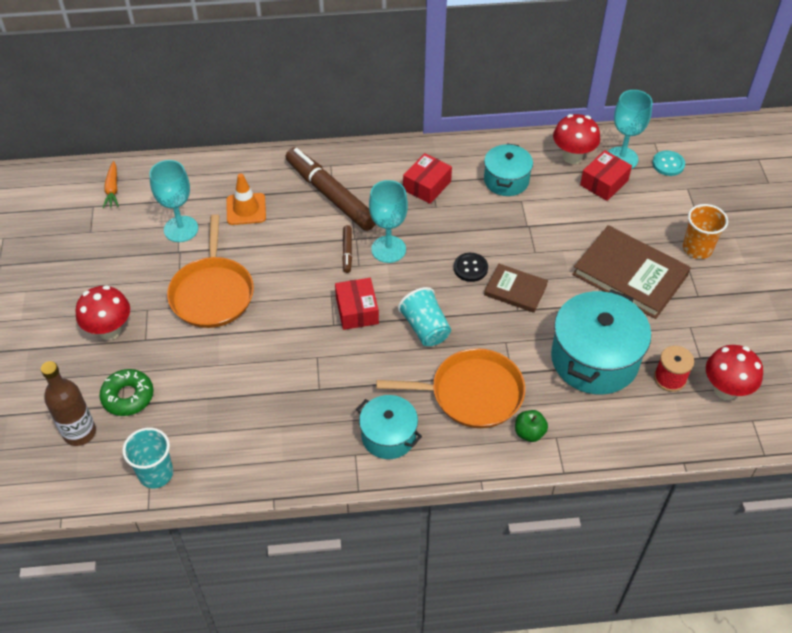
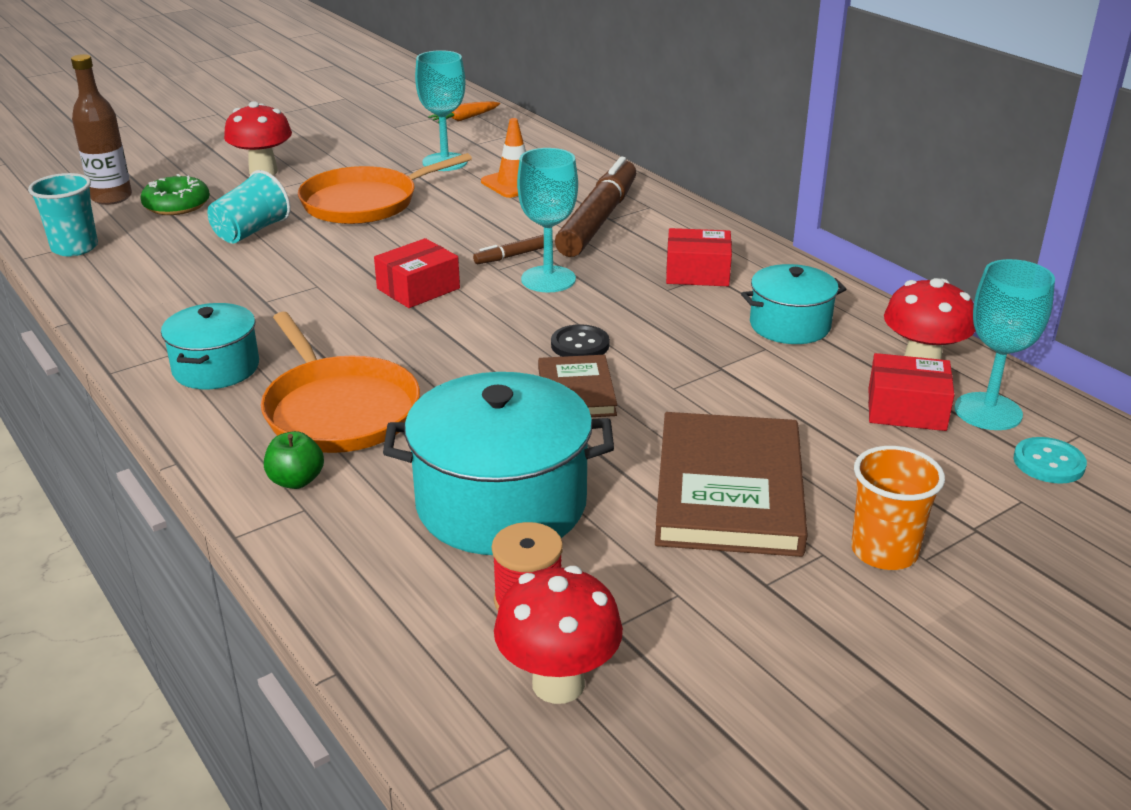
camera: 60 degrees right, 20 degrees down
(425, 328) = (431, 342): turquoise cup -> turquoise cup (251, 231)

